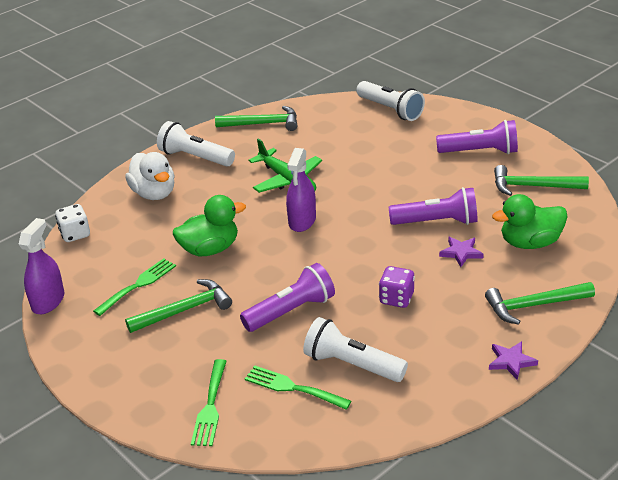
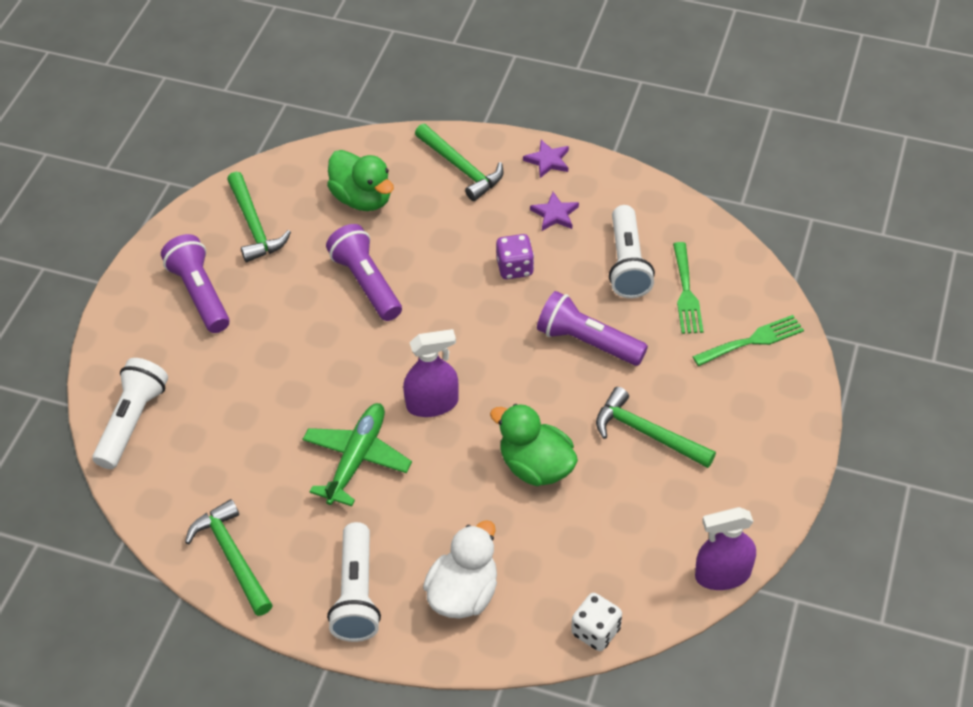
camera: 120 degrees left, 15 degrees up
(138, 285) = (638, 501): green fork -> none
(461, 253) = (410, 245): purple star -> purple star (555, 214)

